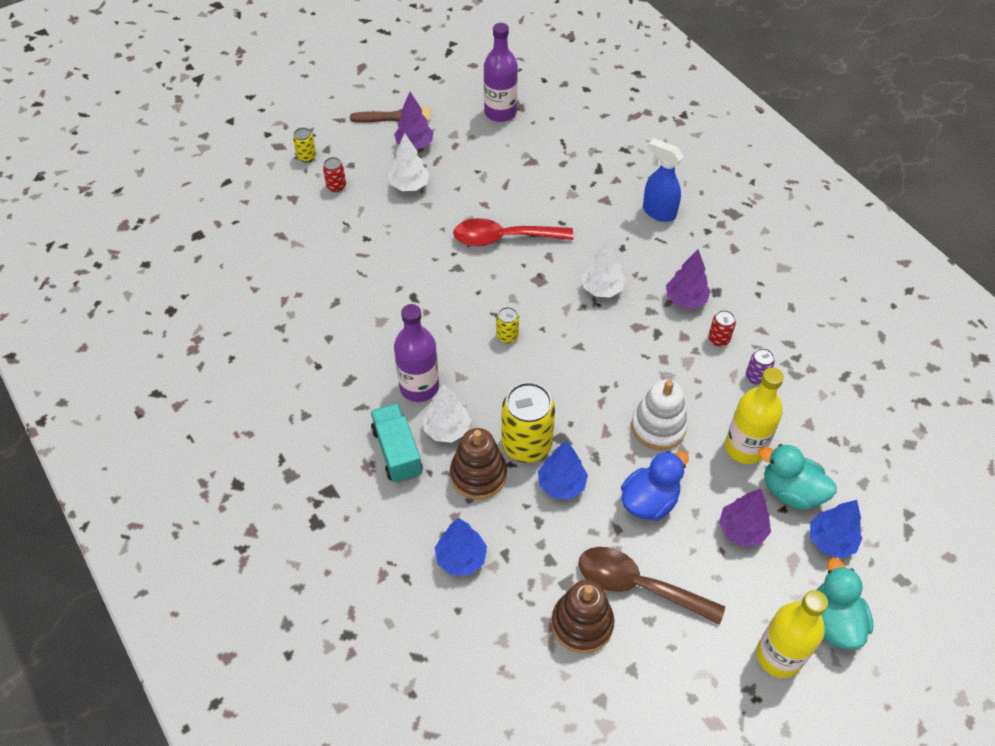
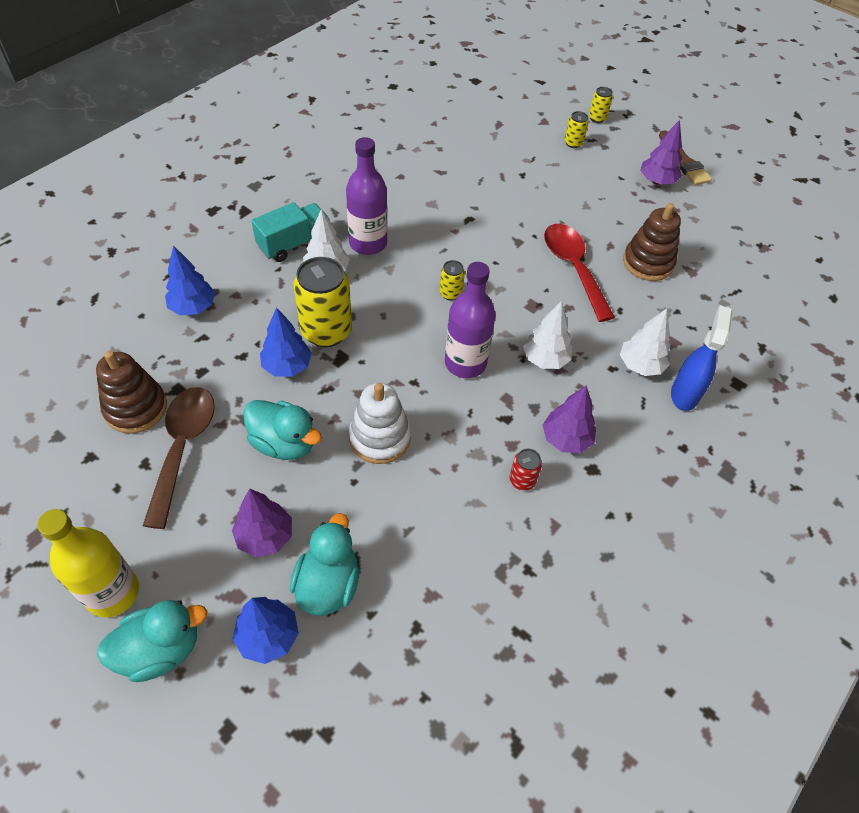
camera: 70 degrees right, 0 degrees up
(336, 186) = (573, 143): red can -> yellow can
(410, 186) = (602, 189): white tree -> white tree (640, 365)
(478, 475) = (283, 302): brown stacking toy -> brown stacking toy (648, 263)
(500, 112) = (744, 234): purple bottle -> purple bottle (465, 363)
(649, 501) = (284, 443): blue duck -> turquoise duck
(744, 447) = (376, 527): yellow bottle -> none
(756, 377) = (481, 527): purple can -> none

